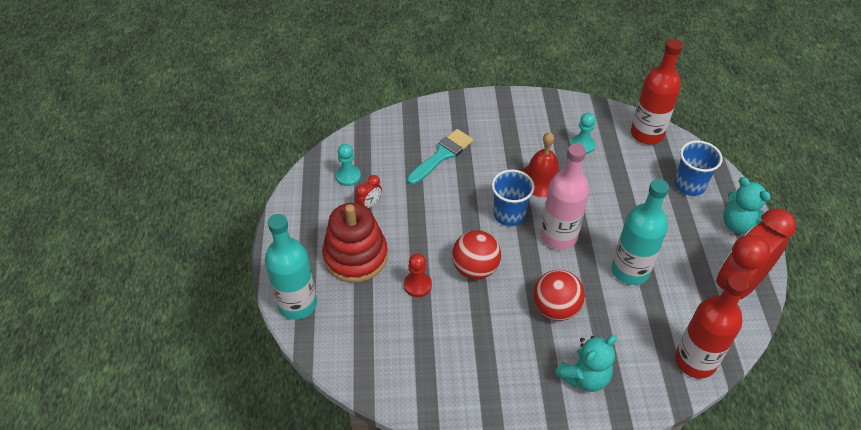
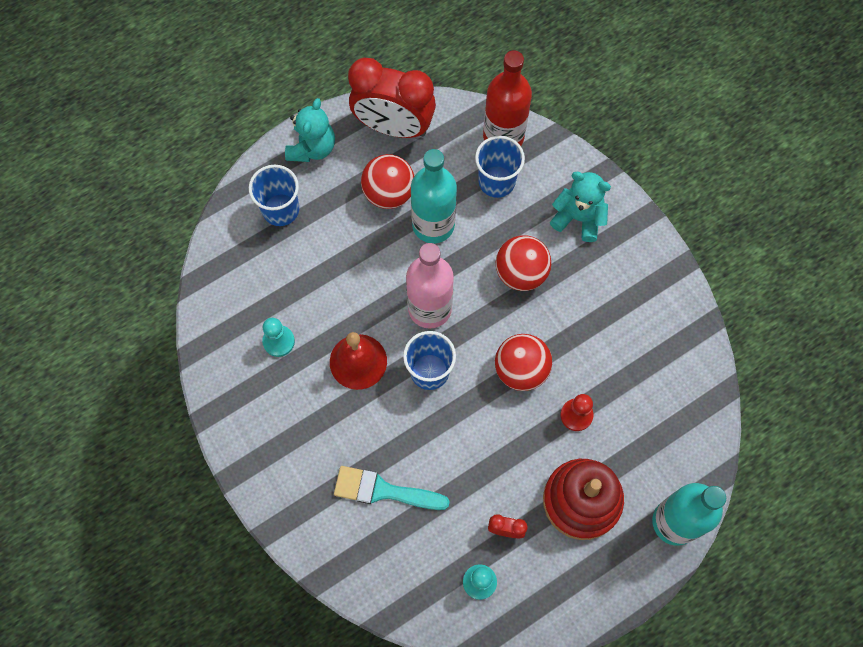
camera: 120 degrees left, 20 degrees up
(647, 134) = (221, 279): red bottle -> none
(650, 333) = (496, 181): none -> blue cup
(674, 255) = (389, 193): none -> red ball

